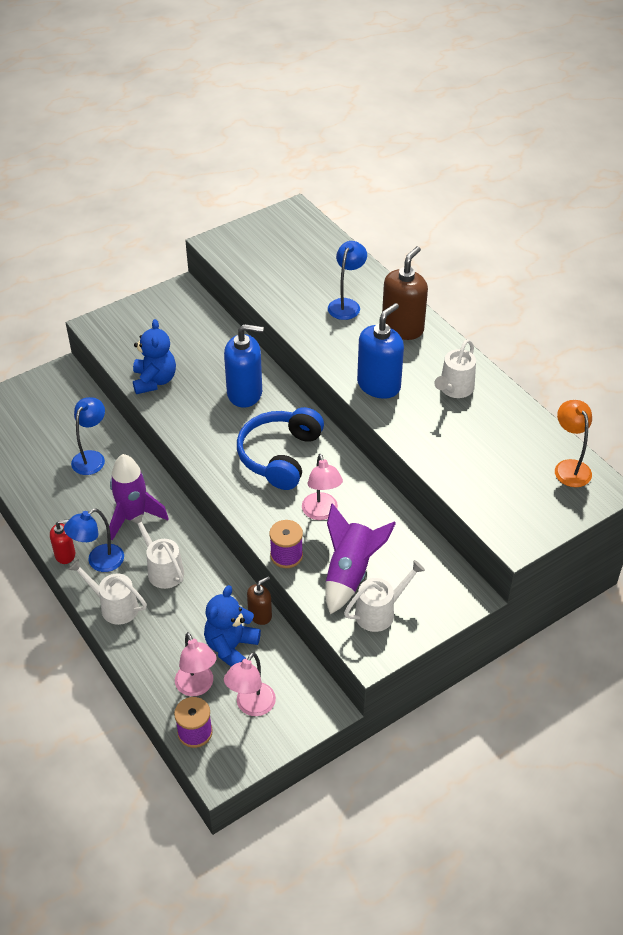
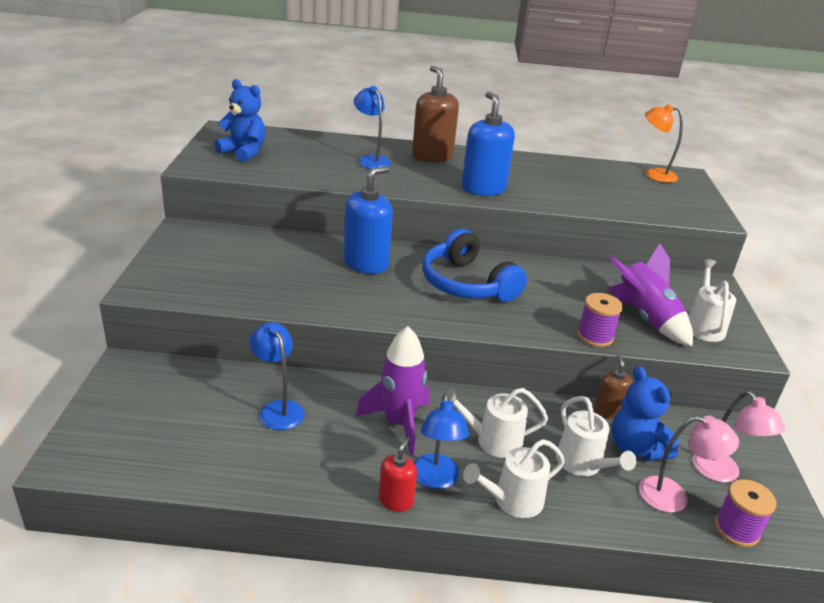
camera: 55 degrees left, 15 degrees down
(154, 381) = (276, 295): blue teddy bear -> blue teddy bear (244, 152)
(321, 513) = (559, 297): pink lamp -> none
(454, 389) = (526, 170): white watering can -> white watering can (583, 464)

